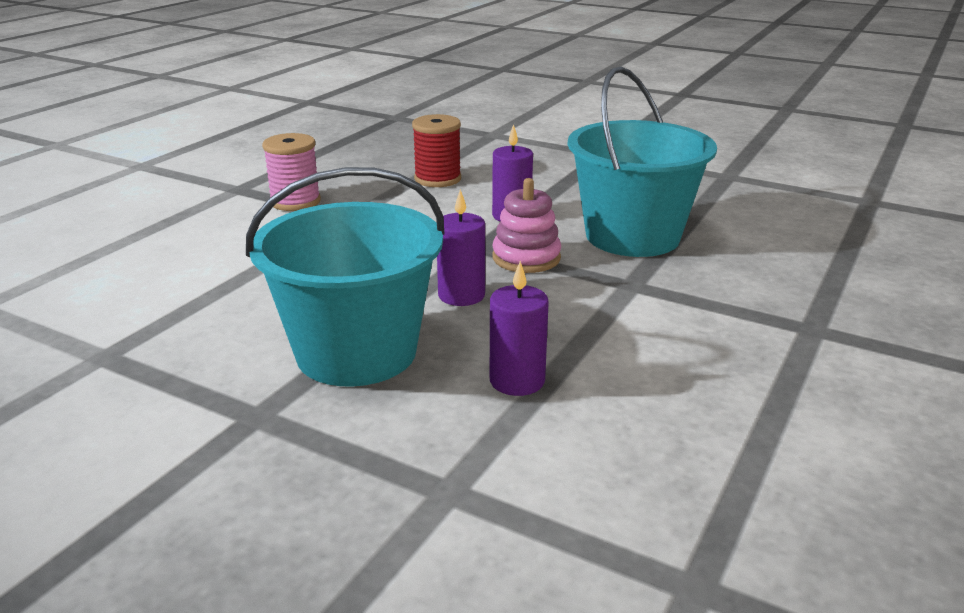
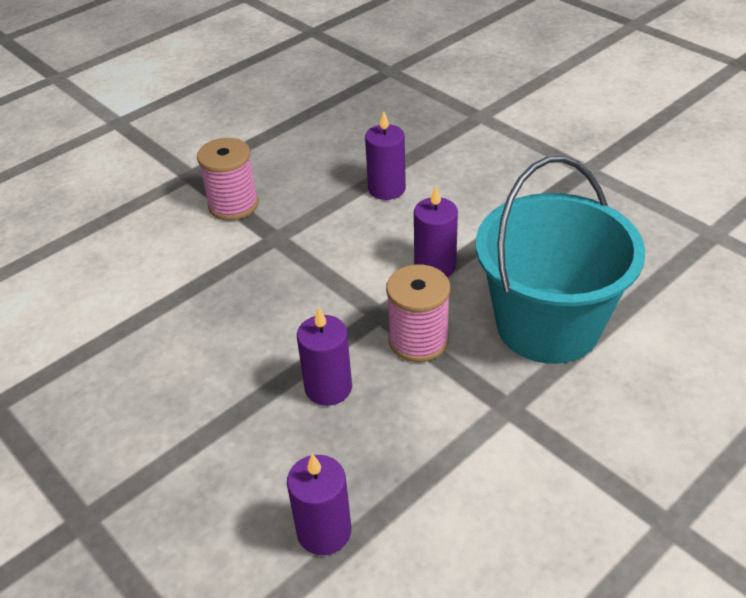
camera: 20 degrees right, 15 degrees up
(356, 352) = (197, 452): turquoise bucket -> none
(437, 179) = (386, 189): red spool -> purple candle
(526, 258) = (418, 340): pink stacking toy -> pink spool

